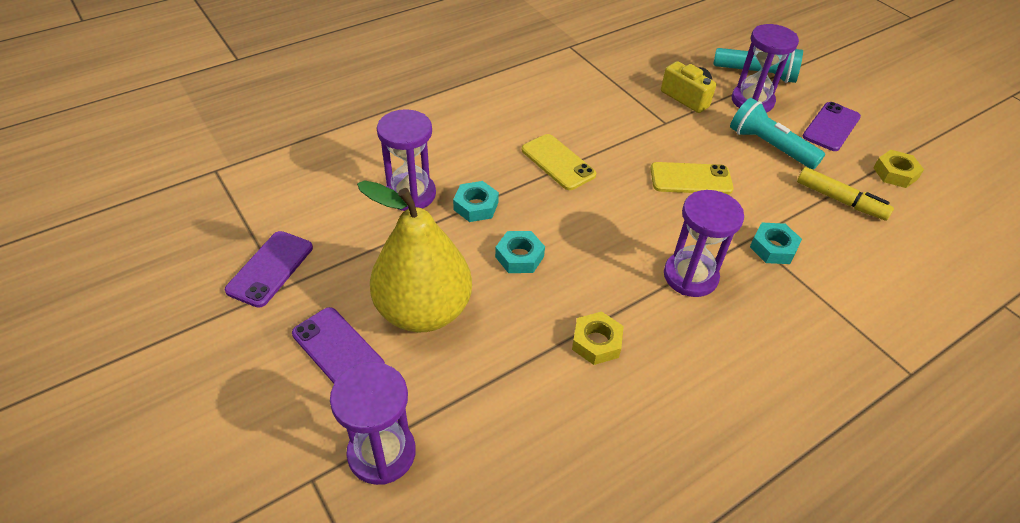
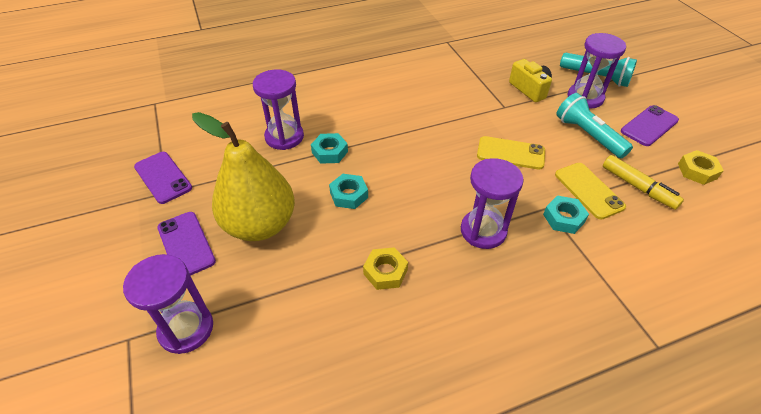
camera: 15 degrees right, 0 degrees up
(270, 269) = (163, 177): purple phone -> purple phone turned 75 degrees counterclockwise
(558, 162) = (406, 127): yellow phone -> yellow phone (588, 190)

